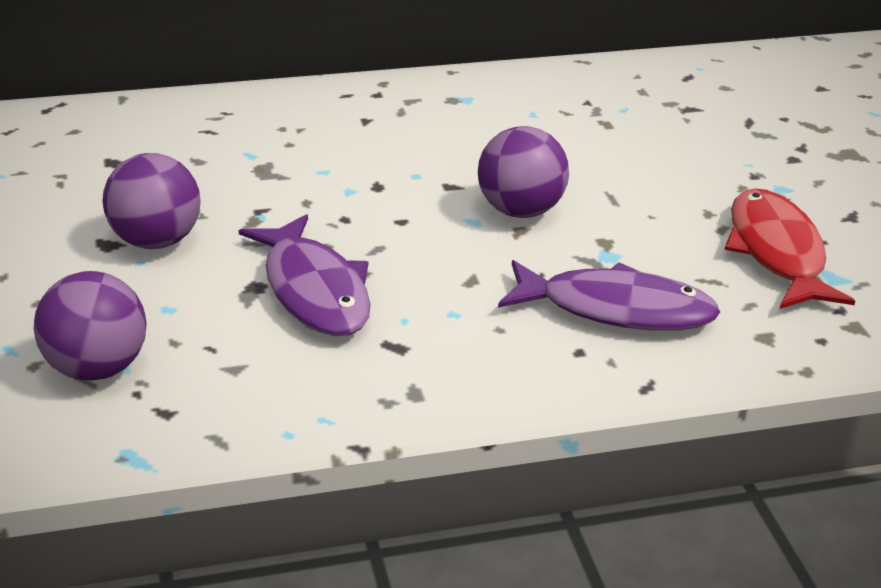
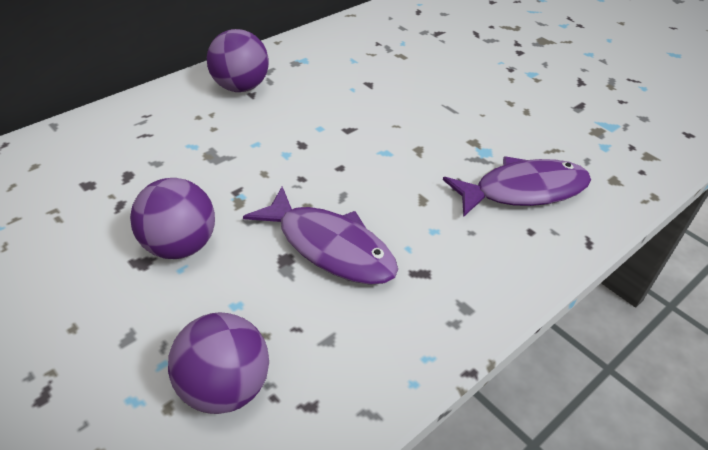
camera: 30 degrees left, 10 degrees up
(520, 210) = (407, 135): purple ball -> purple ball (240, 87)
(777, 252) = (568, 118): red fish -> none

